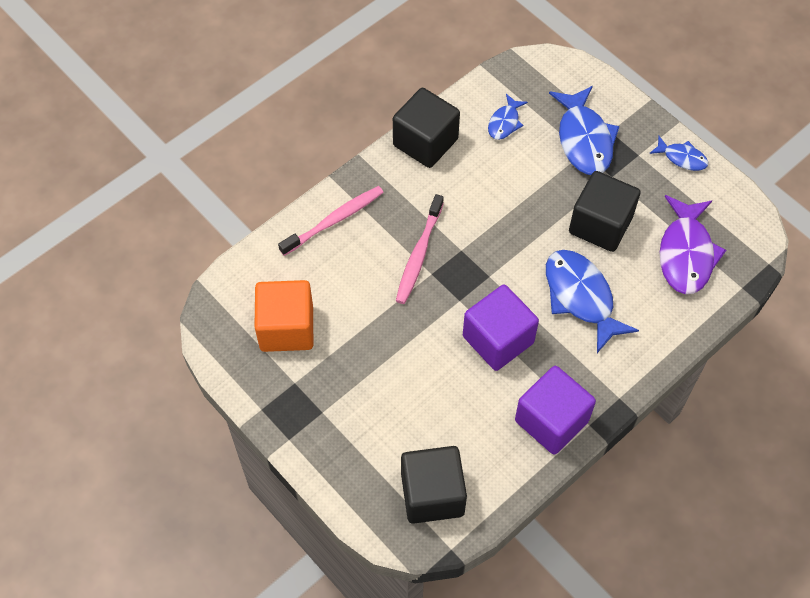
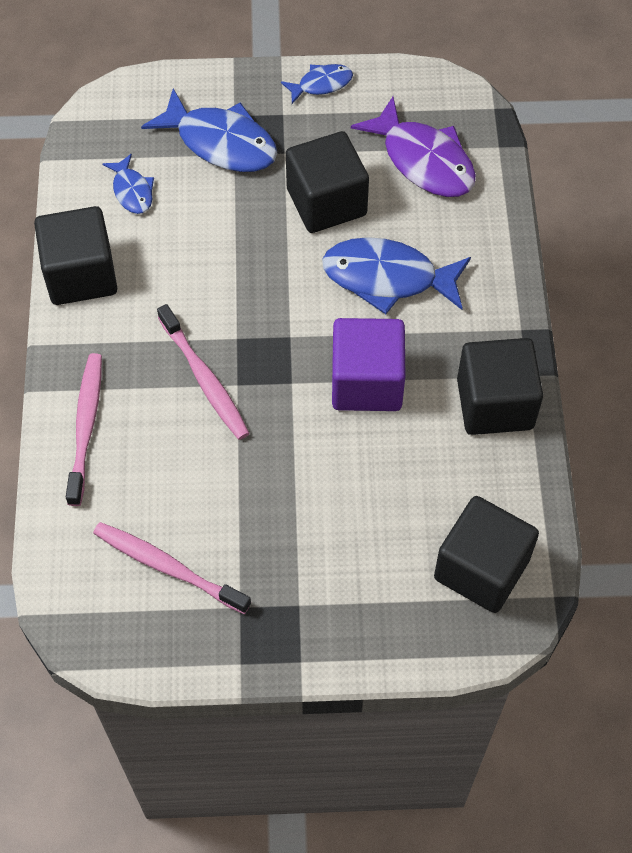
camera: 50 degrees left, 0 degrees up
(286, 328) = (168, 567): orange cube -> pink toothbrush
(551, 421) = (495, 404): purple cube -> black cube

